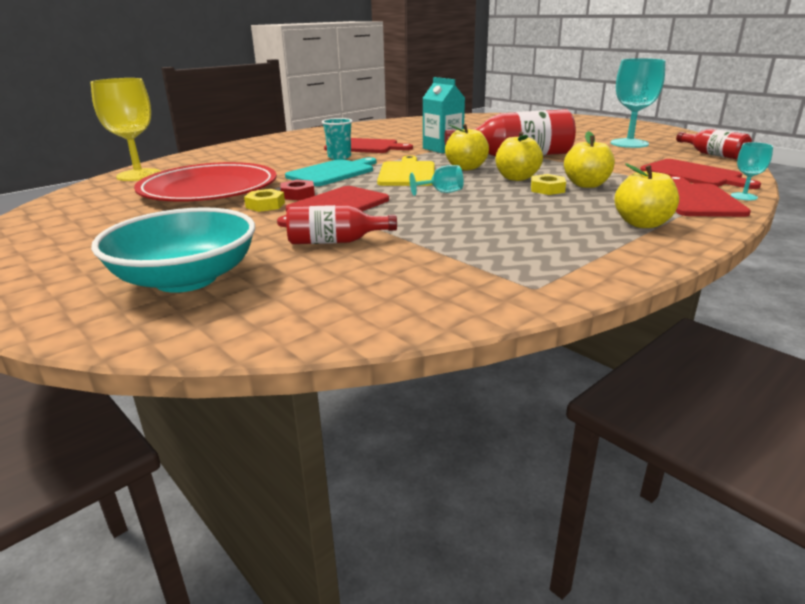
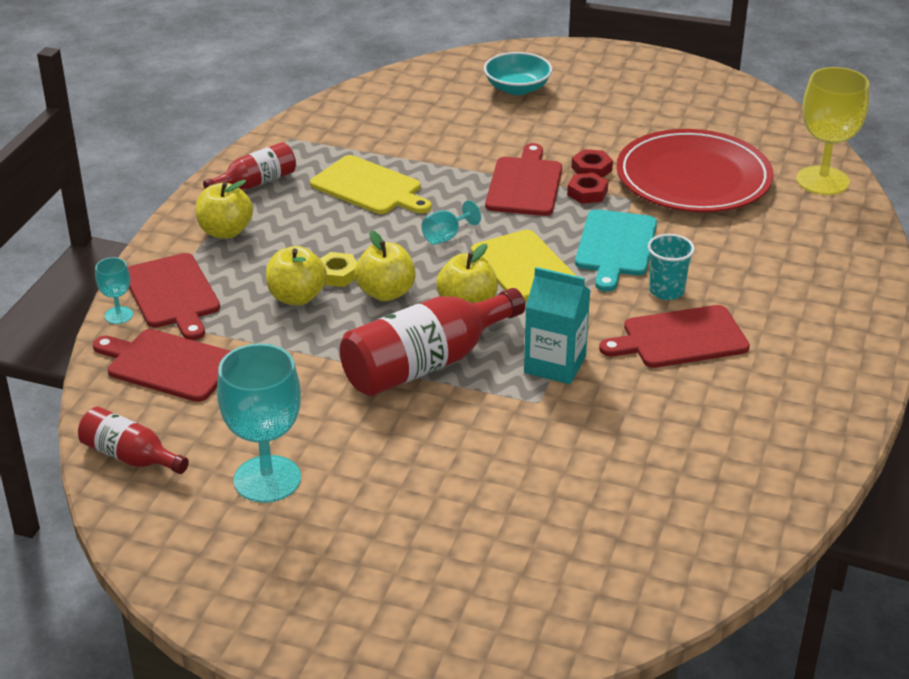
camera: 150 degrees right, 10 degrees up
(186, 279) = (517, 88): turquoise bowl -> turquoise bowl, size x0.66
(265, 205) = (591, 169): yellow nut -> red nut
(335, 241) = (466, 142): red bottle -> red bottle (256, 183)
(475, 228) = (369, 187): none -> yellow cutting board

